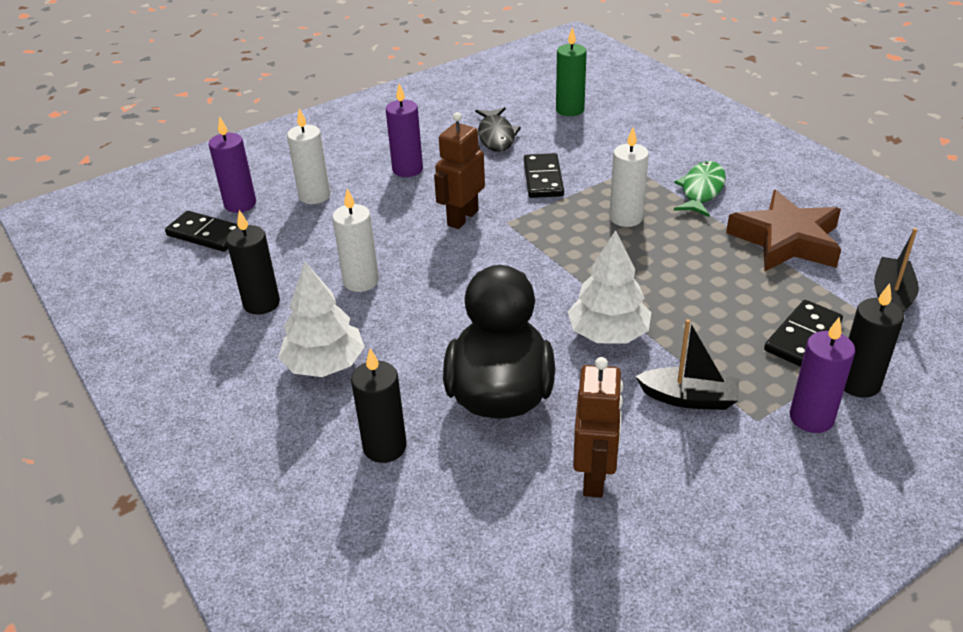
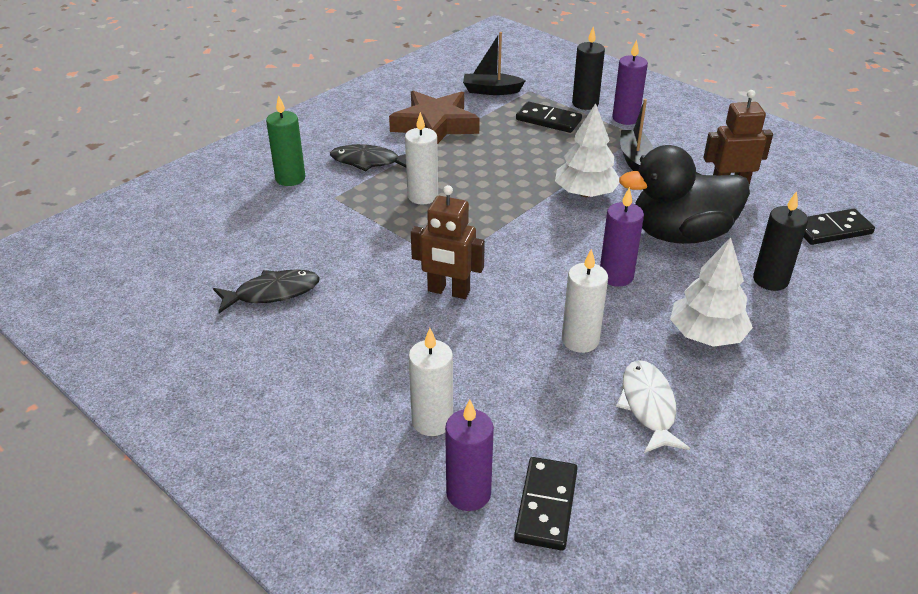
camera: 105 degrees left, 0 degrees up
(261, 303) = (648, 406): black candle -> white fish
(407, 169) = (357, 351): purple candle -> purple candle (616, 276)
(543, 179) = (363, 249): black domino -> black domino (831, 230)
(570, 110) = (210, 246): green candle -> green candle (290, 178)
(701, 190) = (369, 162): green fish -> black fish

